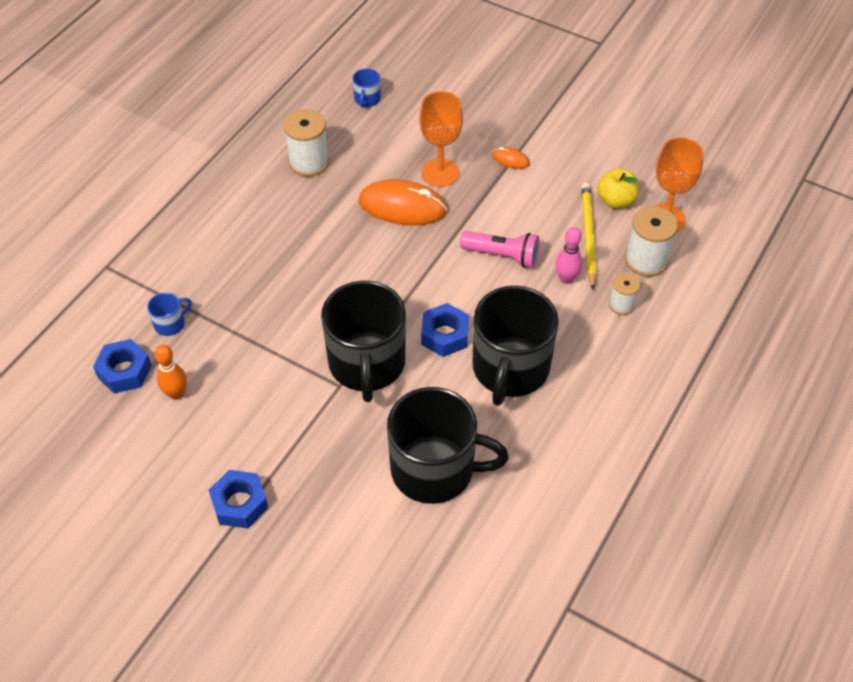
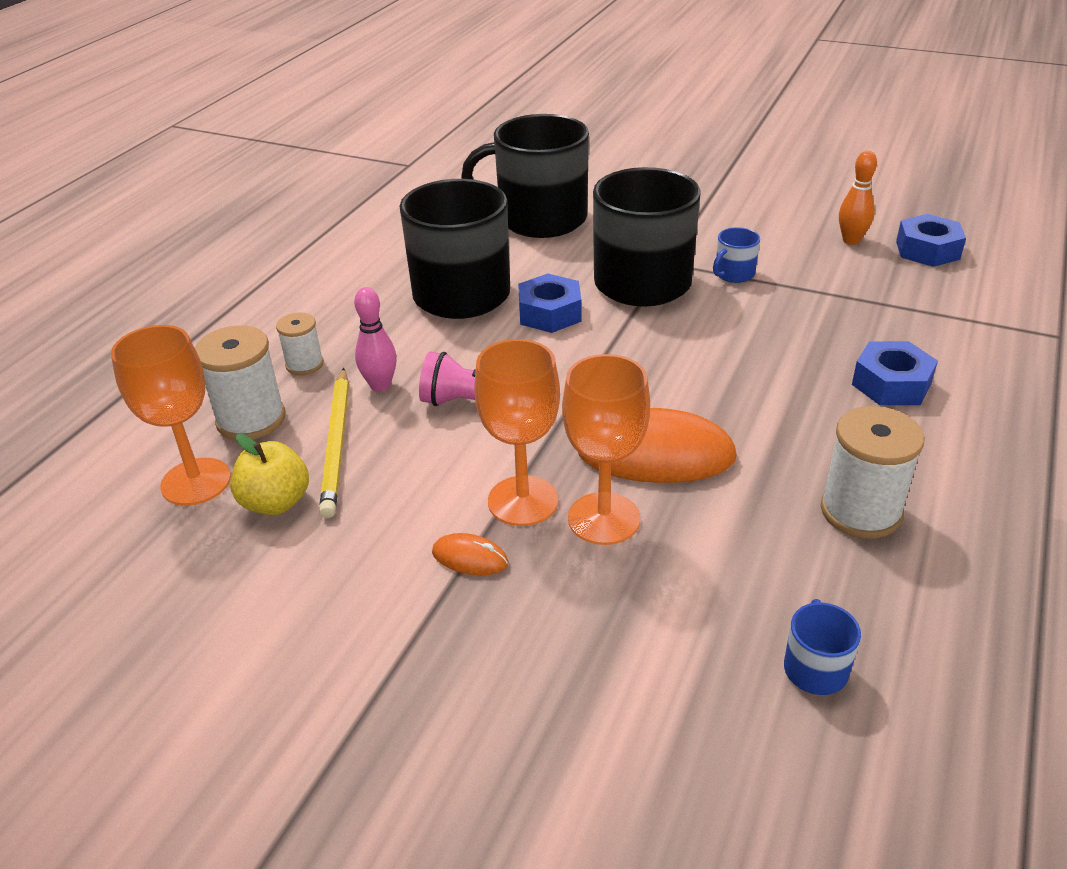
camera: 175 degrees right, 15 degrees down
(170, 323) = (912, 291): blue mug -> blue mug (733, 274)
(239, 503) = (727, 185): blue nut -> blue nut (891, 384)
(481, 187) = (523, 501): none -> orange goblet

